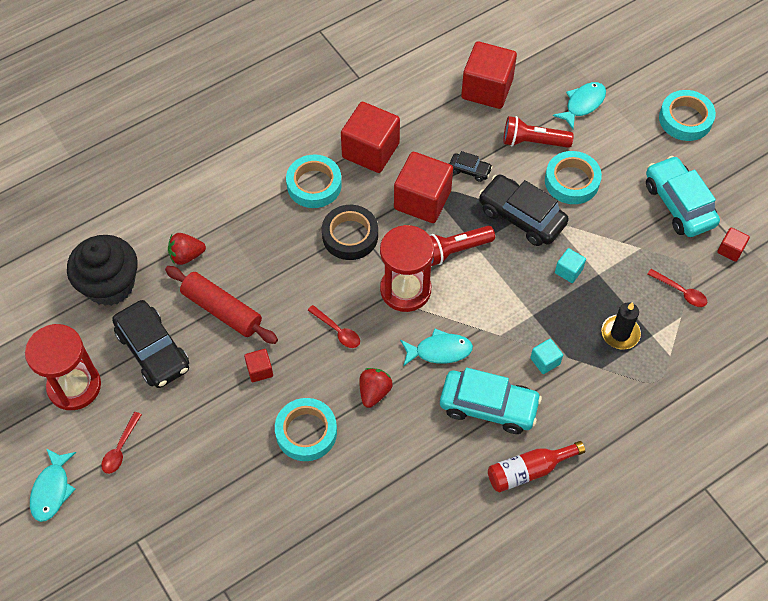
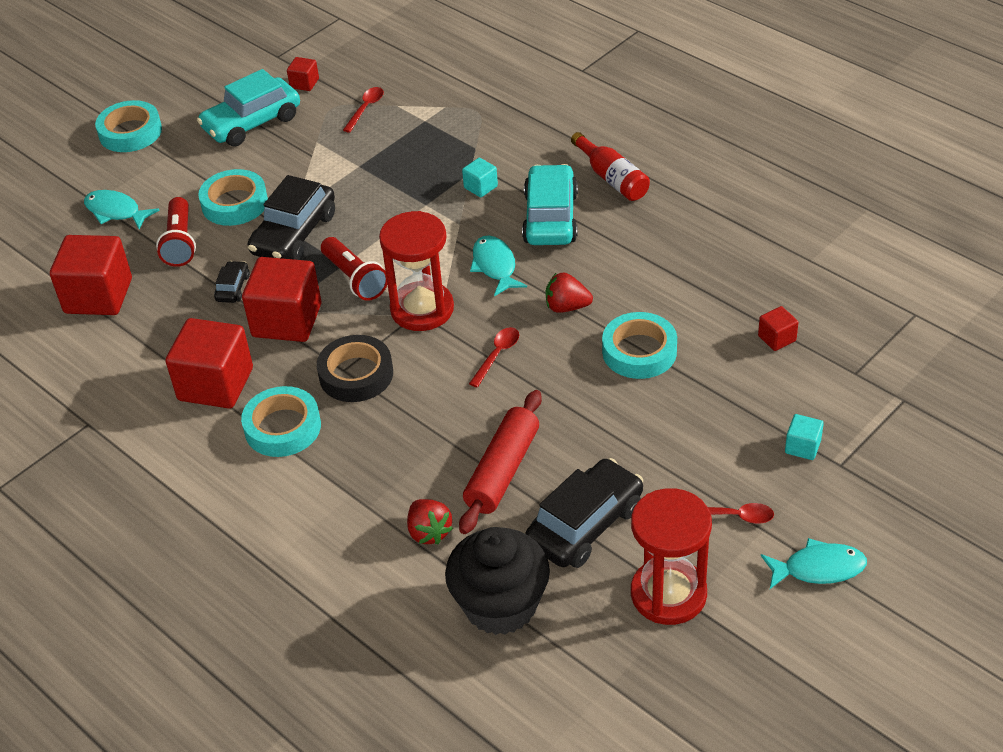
camera: 100 degrees left, 15 degrees down
(259, 370) = (575, 412): red cube -> red cube (777, 338)
(568, 271) = (360, 187): turquoise cube -> turquoise cube (802, 447)
(620, 333) = (429, 141): black candle -> none

